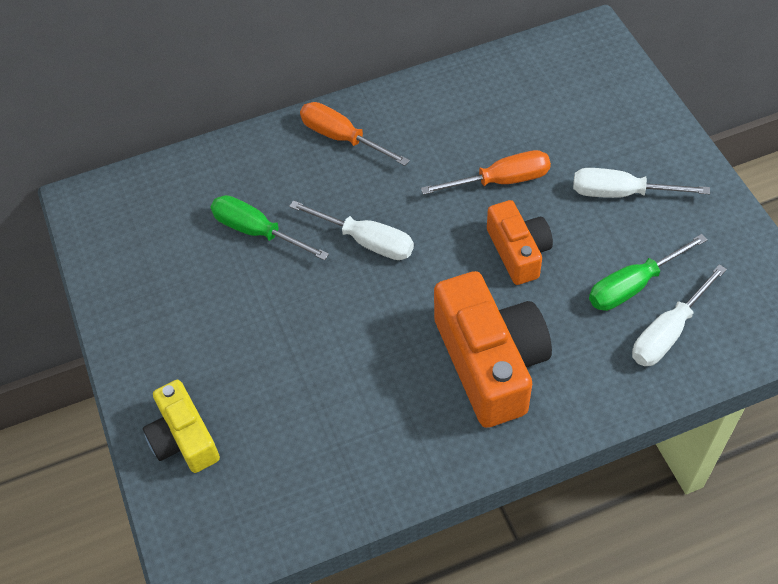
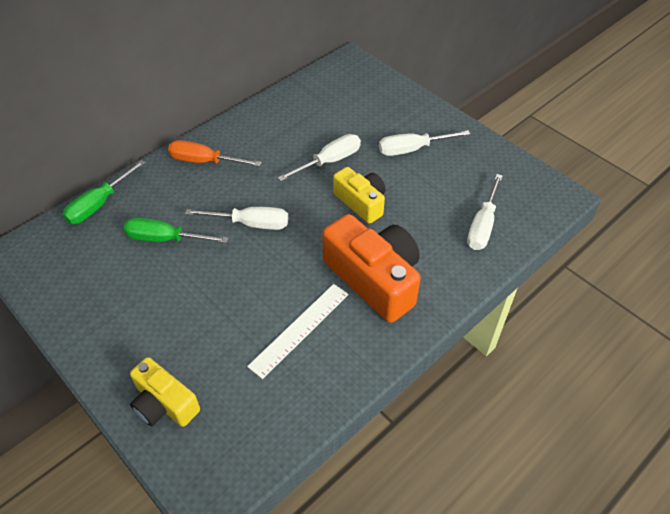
camera: 25 degrees left, 5 degrees down
(370, 399) = (299, 329): none -> white ruler
(501, 181) = (329, 161): orange screwdriver -> white screwdriver
(518, 251) = (361, 202): orange camera -> yellow camera
(633, 286) = (446, 203): green screwdriver -> green screwdriver (99, 204)

